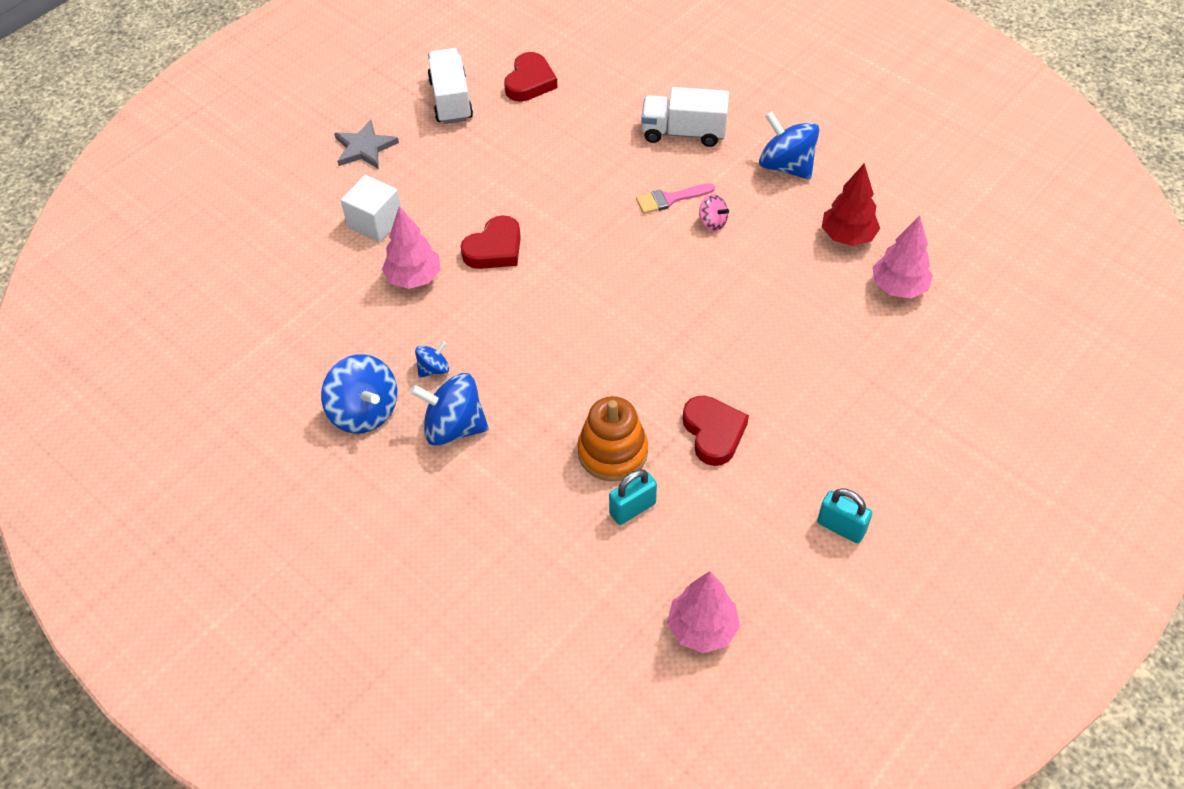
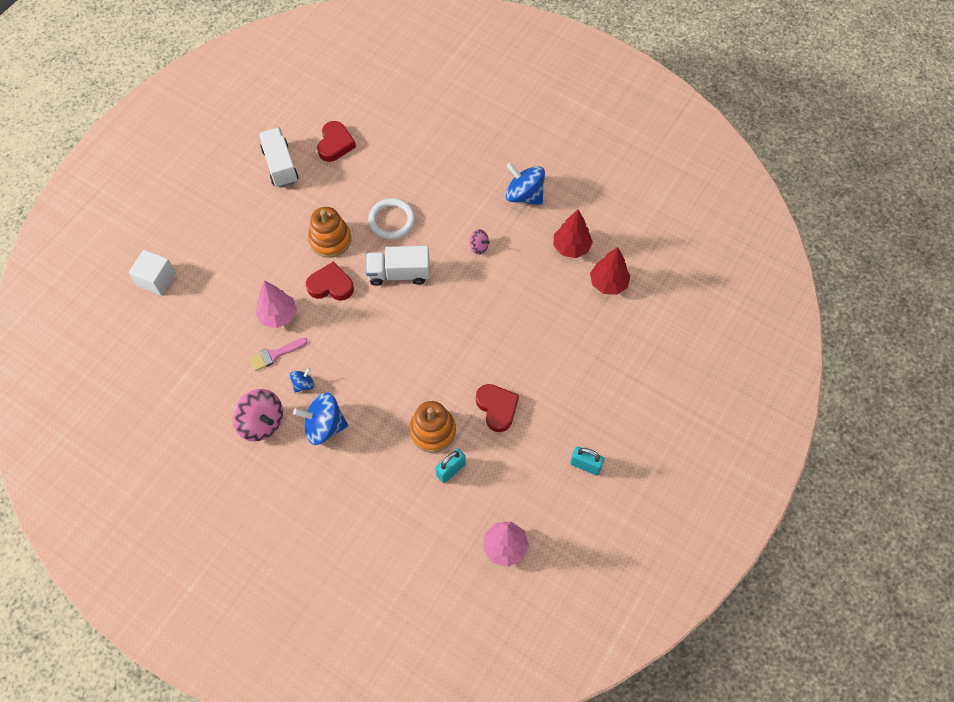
camera: 10 degrees left, 10 degrees up
(364, 148) = (224, 213): grey star -> none
(364, 411) = (262, 422): blue spinning top -> pink spinning top
(375, 222) = (243, 274): white cube -> white cube (157, 280)
(494, 249) = (331, 285): red heart -> red heart turned 120 degrees counterclockwise
(503, 193) = (330, 240): none -> orange stacking toy
(593, 178) = (392, 220): none -> white ring
(670, 199) = (447, 231): pink brush -> pink brush (275, 355)
(683, 132) = (450, 175): white truck -> white truck (399, 273)
(898, 287) = (608, 283): pink tree -> red tree

